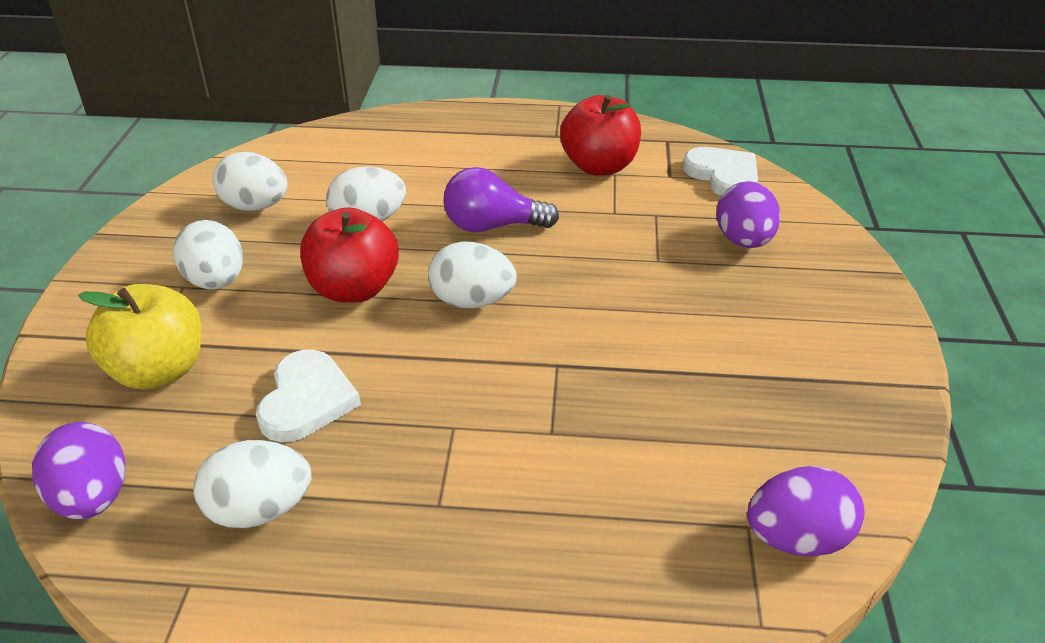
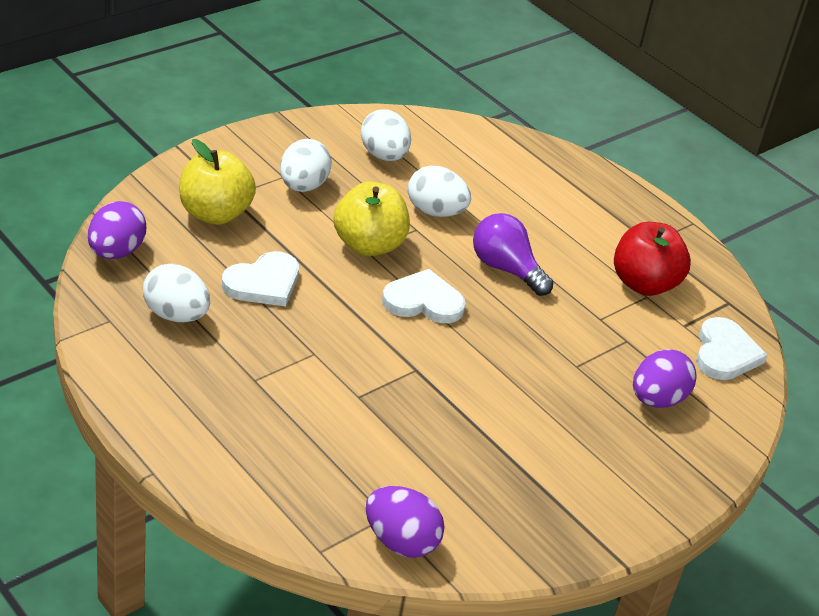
camera: 40 degrees right, 0 degrees up
(354, 289) = (368, 245): red apple -> yellow apple
(472, 301) = (423, 301): white egg -> white heart

